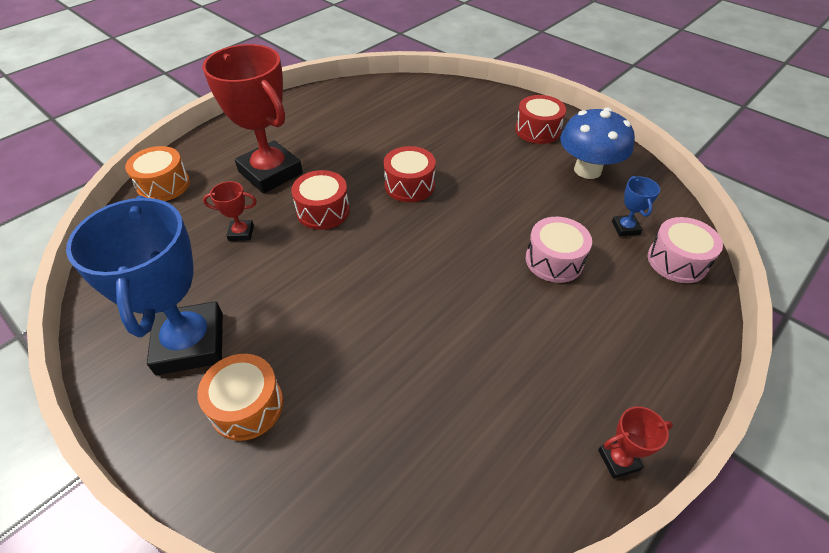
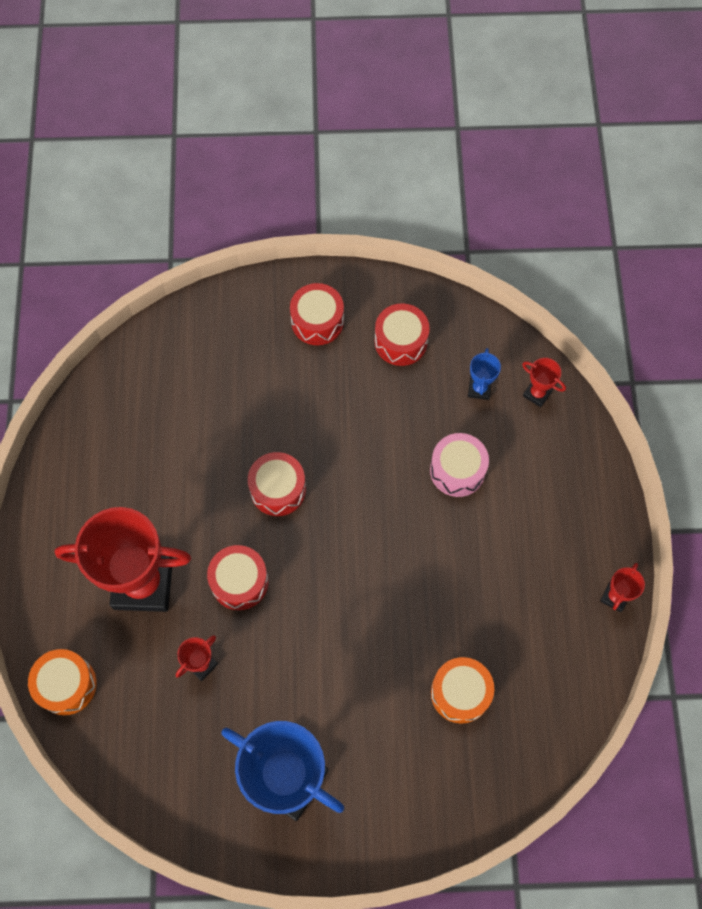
camera: 45 degrees left, 20 degrees up
(247, 406) = (380, 777): orange drum -> orange drum (460, 693)
(587, 170) = (401, 341): blue mushroom -> red drum
(625, 228) = (479, 389): blue trophy -> blue trophy turned 60 degrees clockwise
(677, 261) = (537, 393): pink drum -> red trophy

